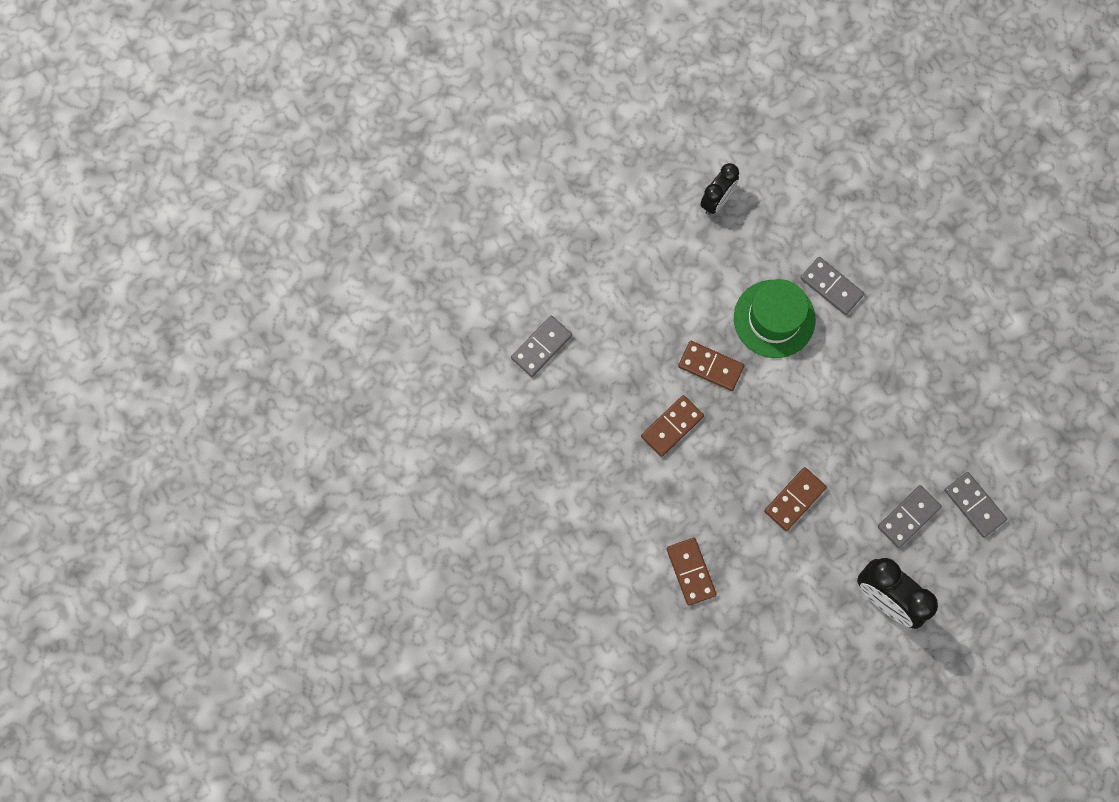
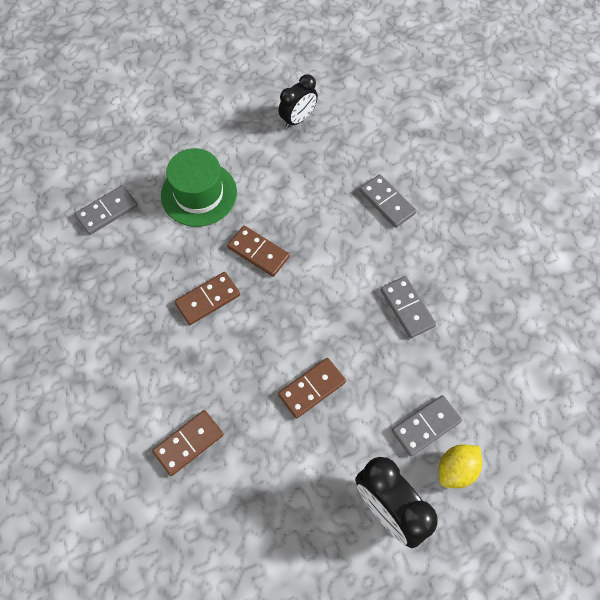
camera: 10 degrees right, 10 degrees down
(690, 572) = (188, 443): brown domino -> brown domino turned 60 degrees clockwise
(774, 319) = (328, 221): green hat -> green hat (199, 194)
(942, 552) = (456, 469): none -> yellow lemon
(974, 505) = (497, 426): grey domino -> grey domino (407, 308)

